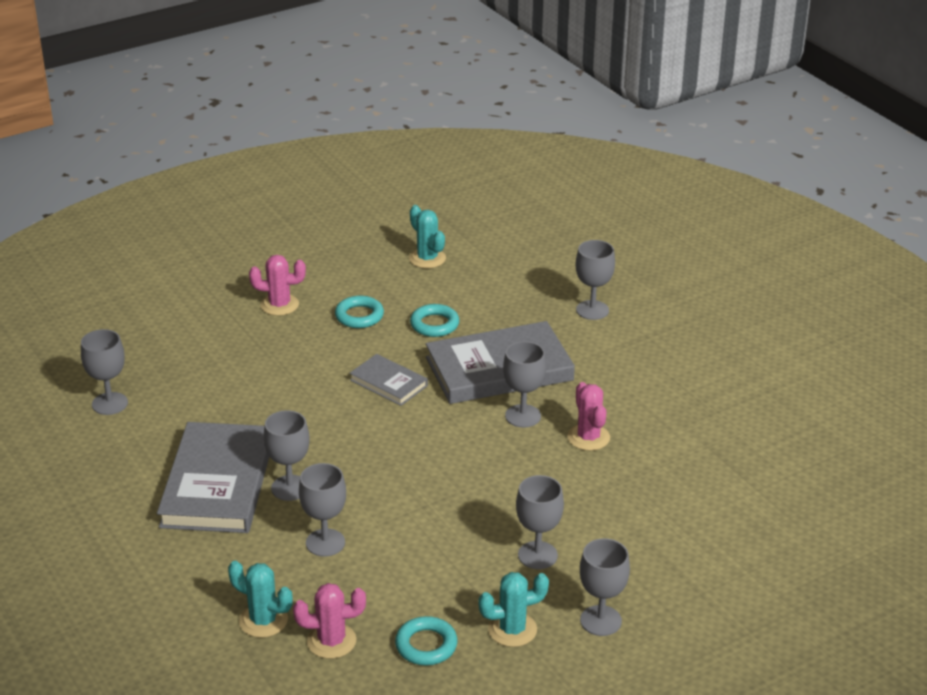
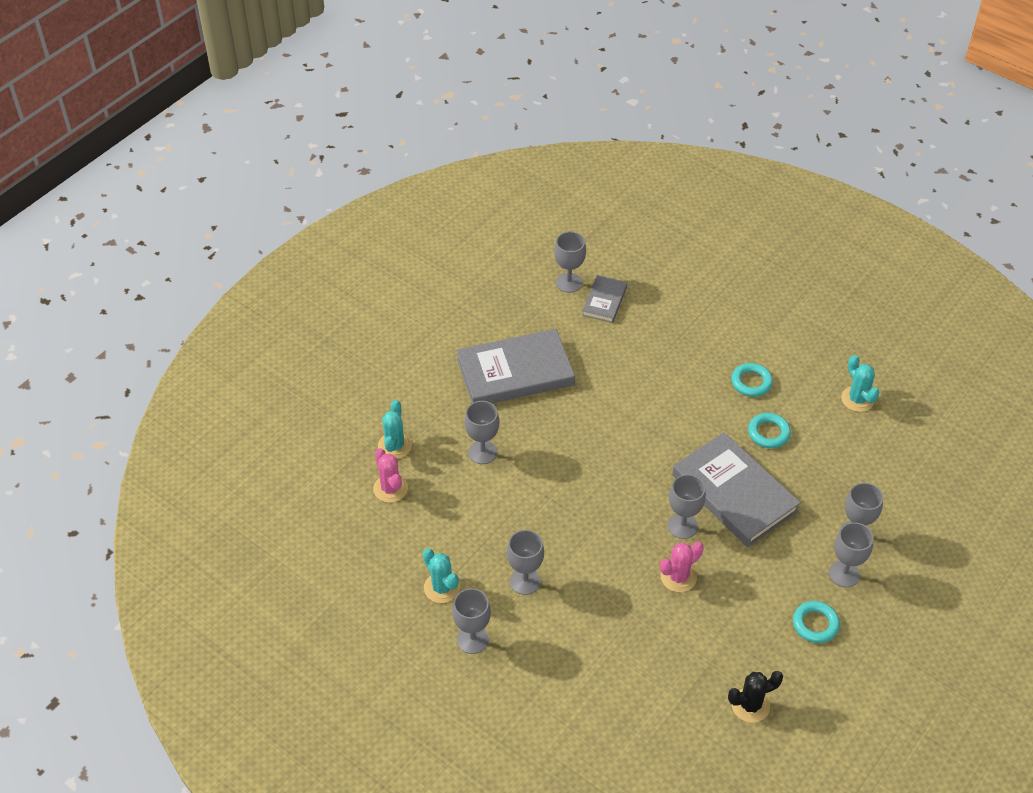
camera: 70 degrees right, 15 degrees up
(279, 305) = (736, 330): pink cactus -> none
(290, 488) = (529, 413): grey goblet -> grey goblet (844, 574)
(388, 383) = (677, 428): grey book -> grey book (604, 301)
(426, 645) = (407, 542): turquoise ring -> turquoise ring (815, 624)
(427, 258) = (857, 399): turquoise cactus -> turquoise cactus turned 60 degrees counterclockwise
(767, 434) = (750, 705): none -> black cactus

